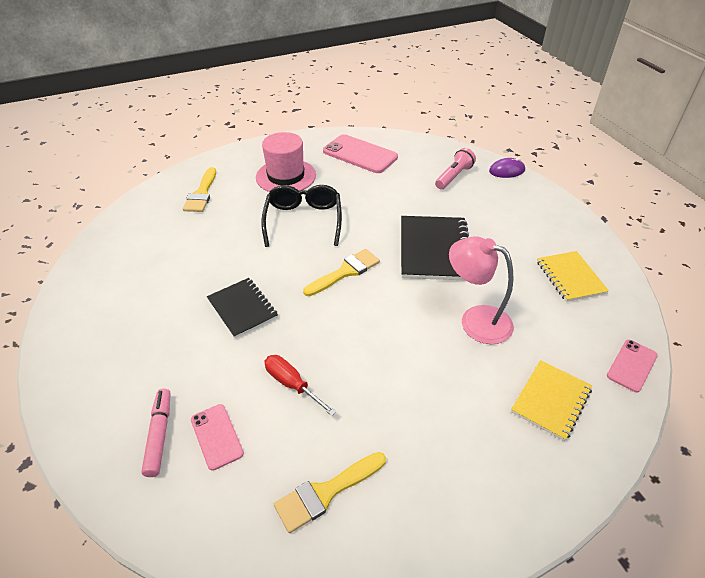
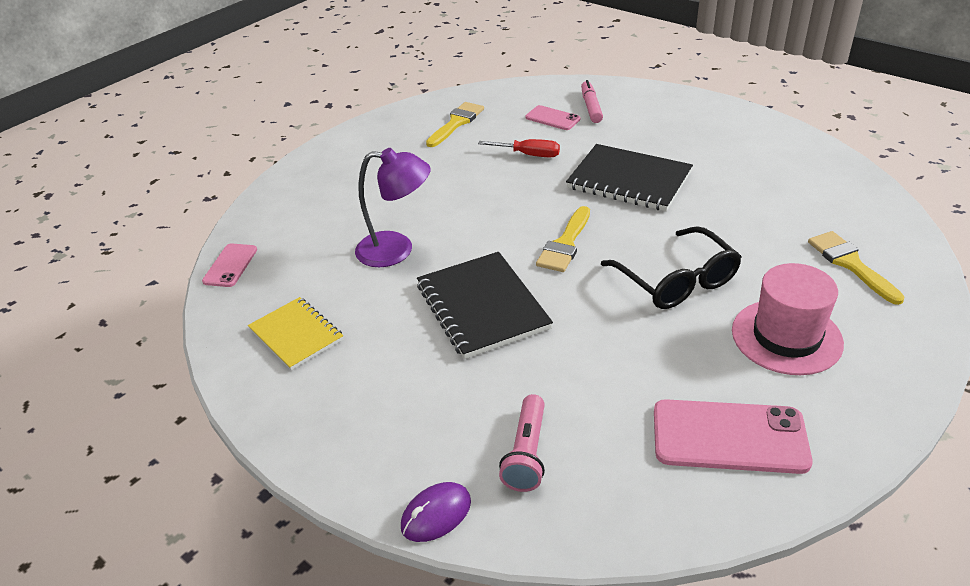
camera: 155 degrees right, 5 degrees down
(159, 435) = (591, 107): pink marker -> pink marker turned 150 degrees counterclockwise
(242, 308) = (629, 180): black notebook -> black notebook, size x1.55
(476, 320) = (397, 250): pink lamp -> purple lamp
(551, 400) = (309, 215): yellow notebook -> none

